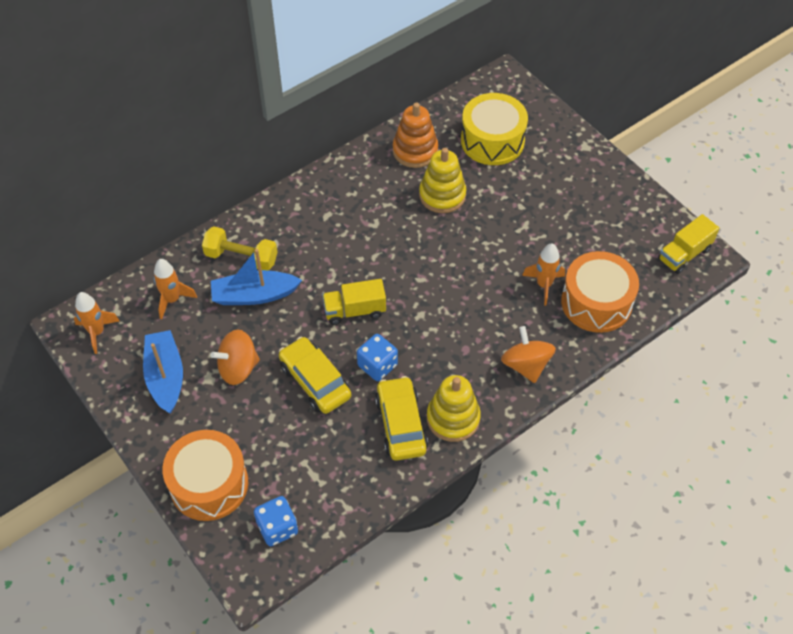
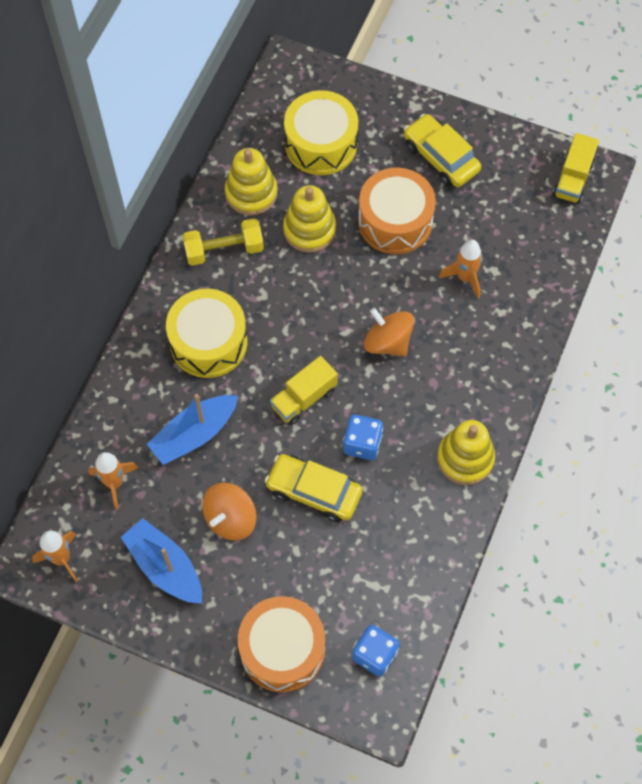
camera: 30 degrees left, 10 degrees up
(241, 257) = (153, 401): yellow dumbbell -> yellow dumbbell (224, 250)
(310, 237) = (208, 342): none -> yellow drum
(401, 424) = (422, 491): yellow car -> yellow car (440, 157)
(415, 151) = (251, 193): orange stacking toy -> yellow stacking toy
(526, 365) = (498, 369): orange spinning top -> orange spinning top (387, 342)
(596, 302) = (523, 271): orange drum -> orange drum (395, 221)

